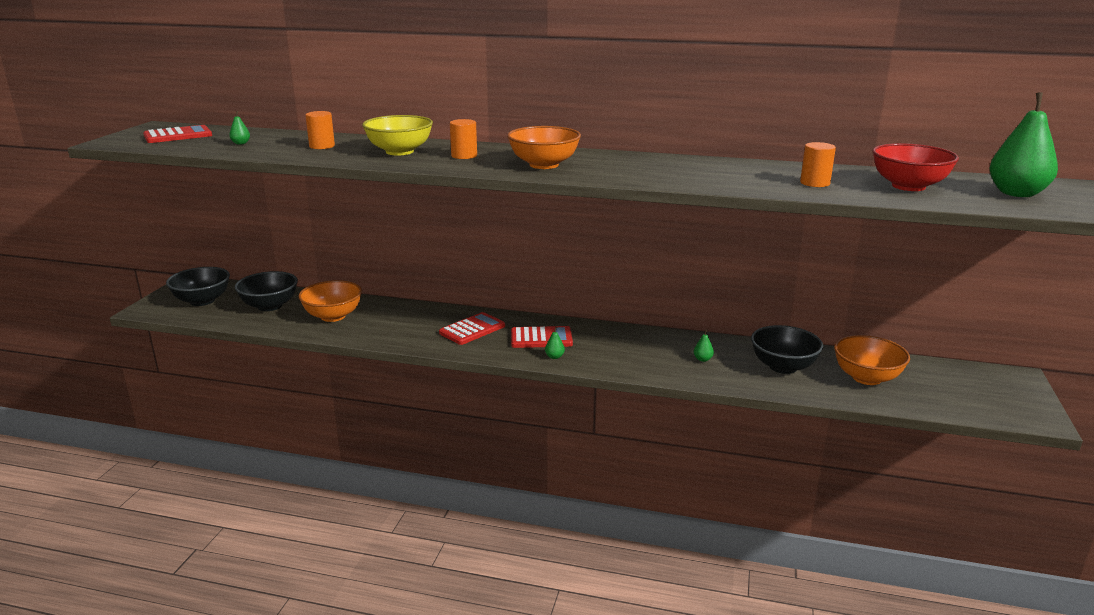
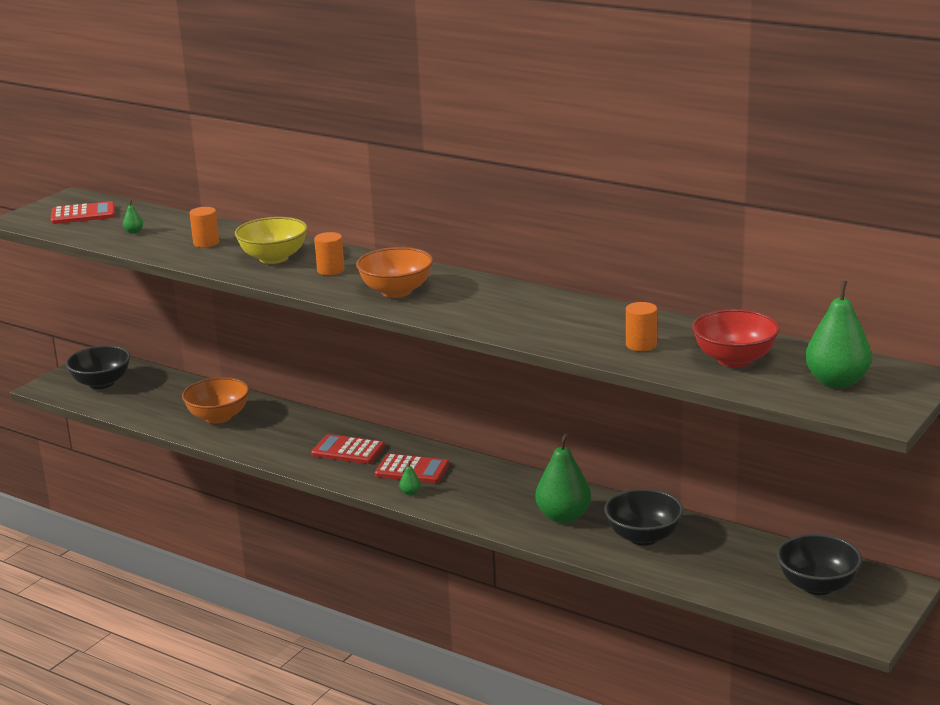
camera: 20 degrees right, 0 degrees up
(270, 306) = (163, 397): black bowl -> black bowl (817, 585)
(472, 329) = (348, 450): red calculator -> red calculator turned 135 degrees counterclockwise
(703, 359) = (563, 517): green pear -> green pear, size x2.48
(866, 378) = (724, 562): orange bowl -> none

